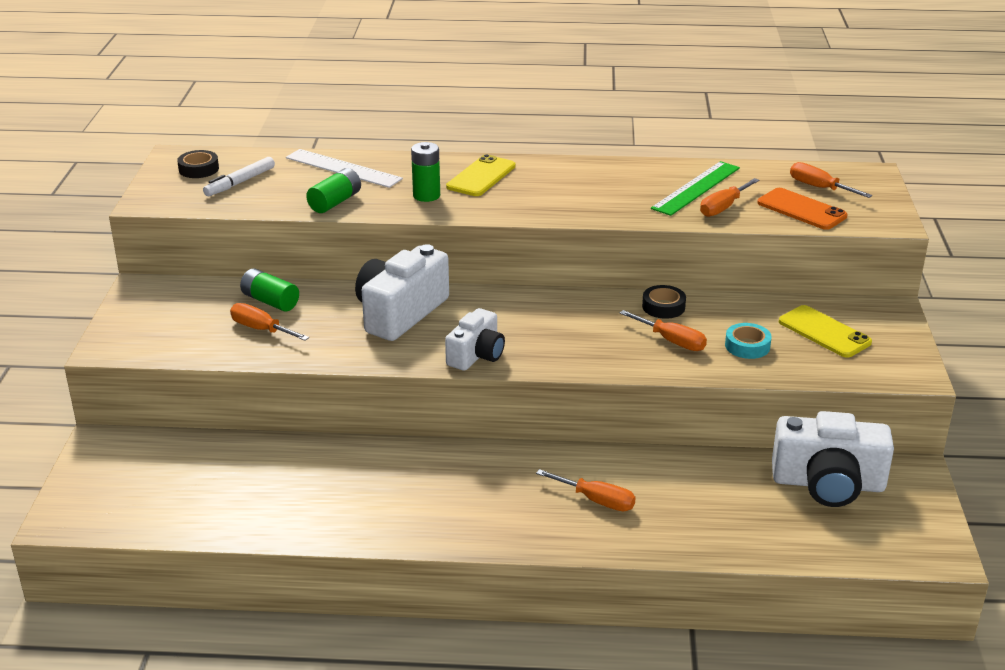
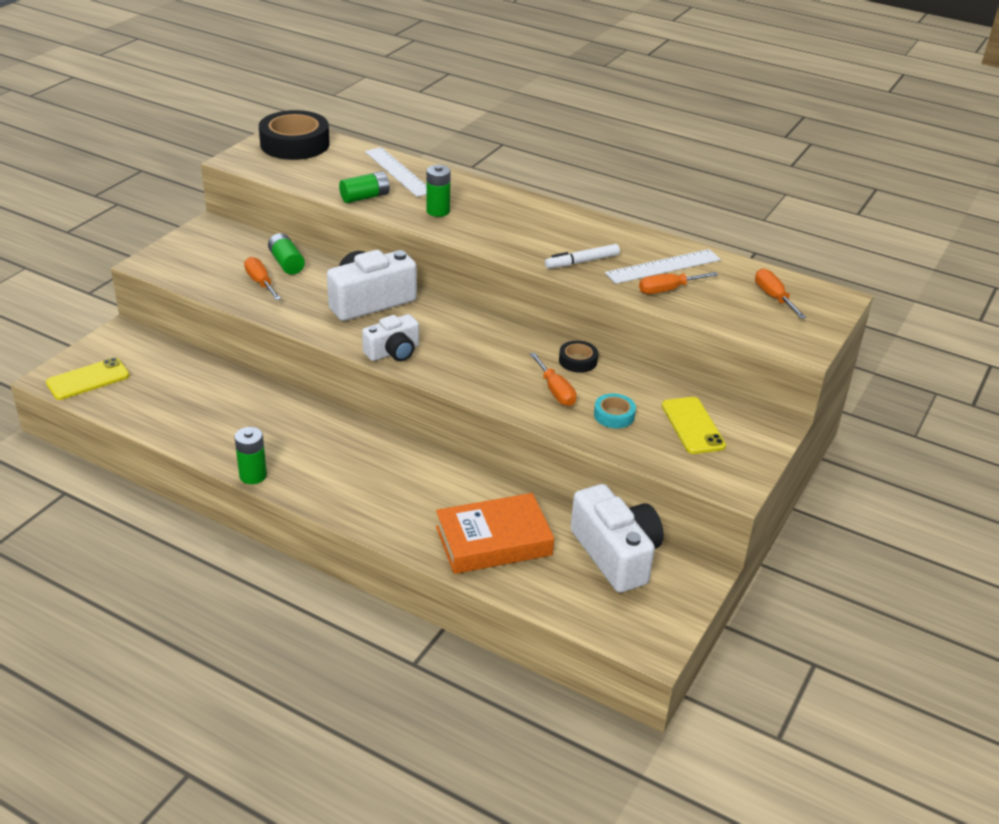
camera: 25 degrees right, 5 degrees up
(199, 169) = (295, 144): black tape -> black tape, size x2.11
(240, 182) = (313, 162): white marker -> white marker (582, 262)
(401, 540) = (253, 475): none -> green battery
(481, 176) = (496, 207): yellow phone -> yellow phone (88, 379)
(596, 500) = (419, 499): orange screwdriver -> none
(696, 188) = (663, 266): green ruler -> white ruler
(707, 513) = (493, 541): none -> orange book
(801, 209) = (735, 312): orange phone -> none
(828, 483) = (616, 554): white camera -> white camera turned 150 degrees counterclockwise

